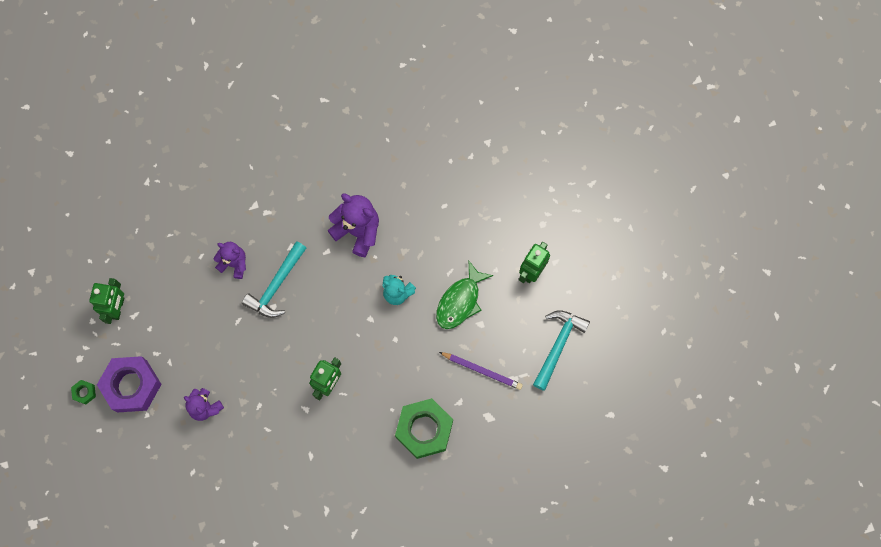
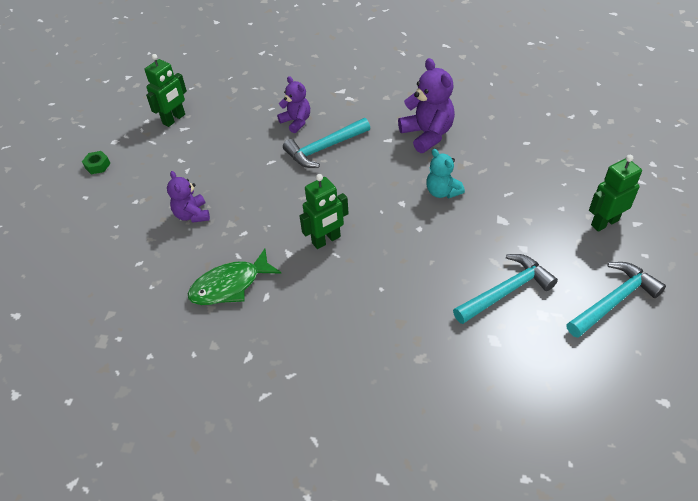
camera: 30 degrees right, 25 degrees down
(132, 386) = (140, 175): purple nut -> none
(424, 430) = (408, 322): green nut -> none
(460, 301) = (509, 220): green fish -> green fish (230, 285)
(482, 371) = (506, 291): purple pencil -> turquoise hammer

